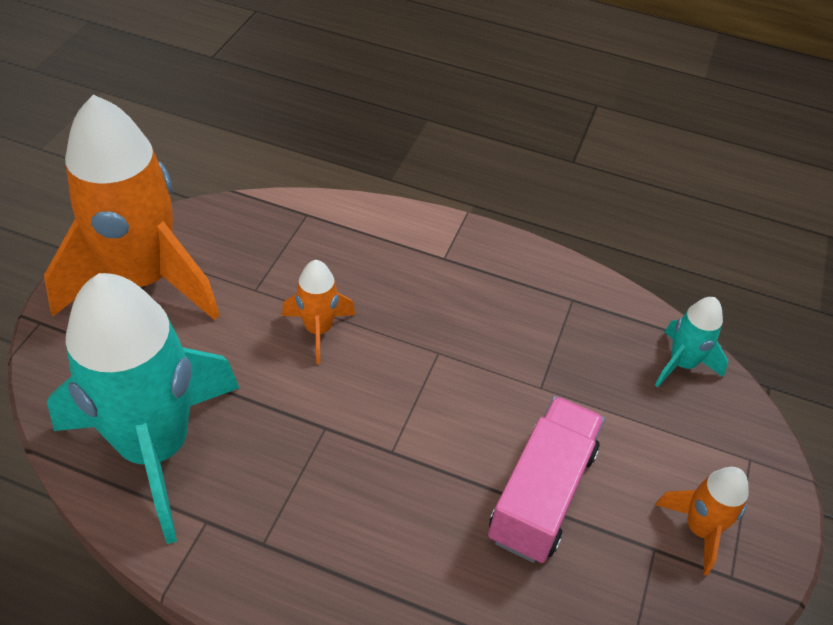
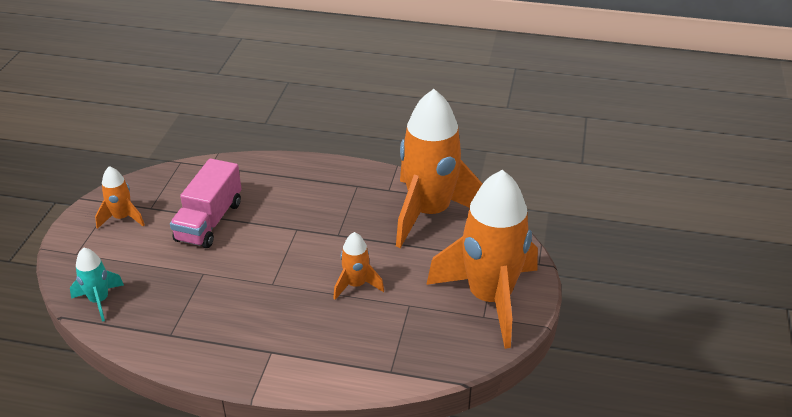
camera: 175 degrees right, 10 degrees down
(155, 448) = (429, 213): turquoise rocket -> orange rocket

